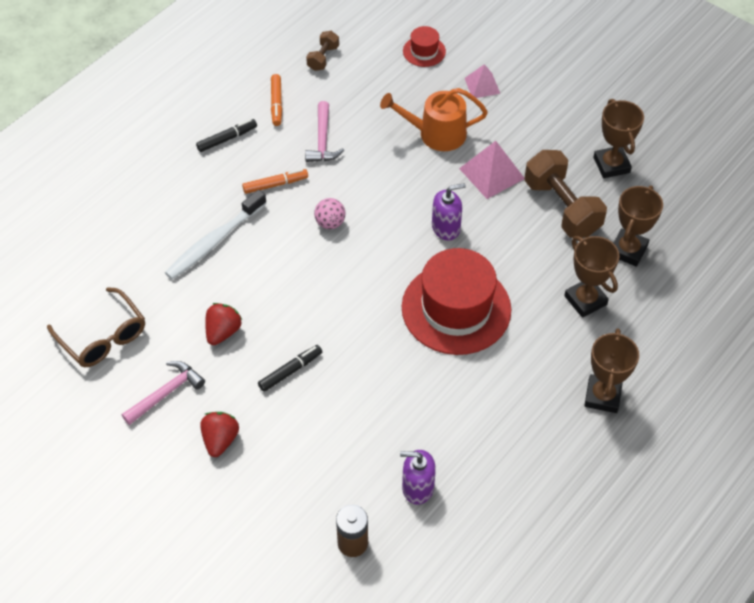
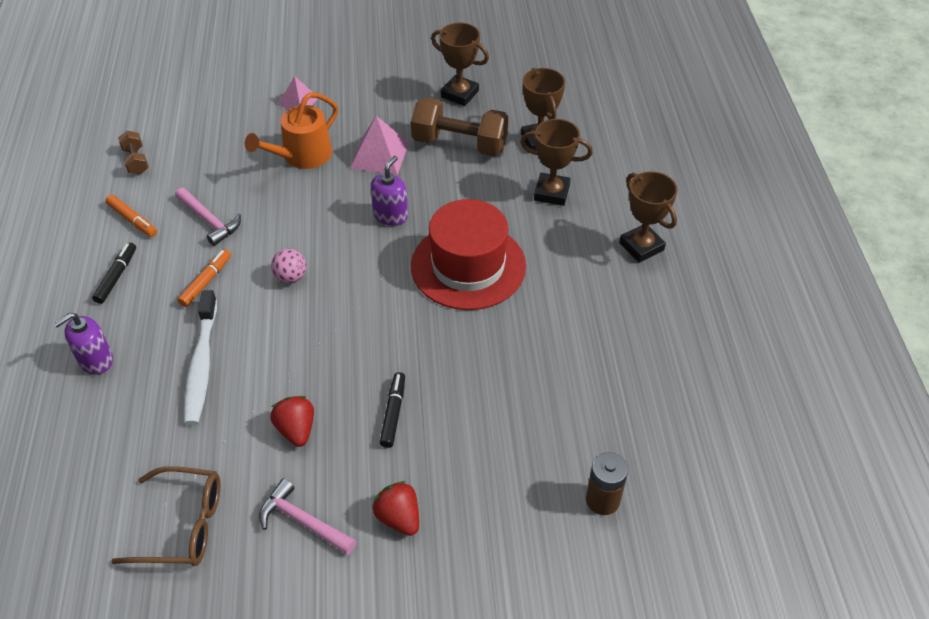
camera: 45 degrees left, 5 degrees down
(166, 393) = (303, 521): pink hammer -> pink hammer turned 60 degrees counterclockwise
(417, 487) = (598, 415): purple soap dispenser -> purple soap dispenser (95, 360)
(424, 51) = (221, 105): red hat -> none

